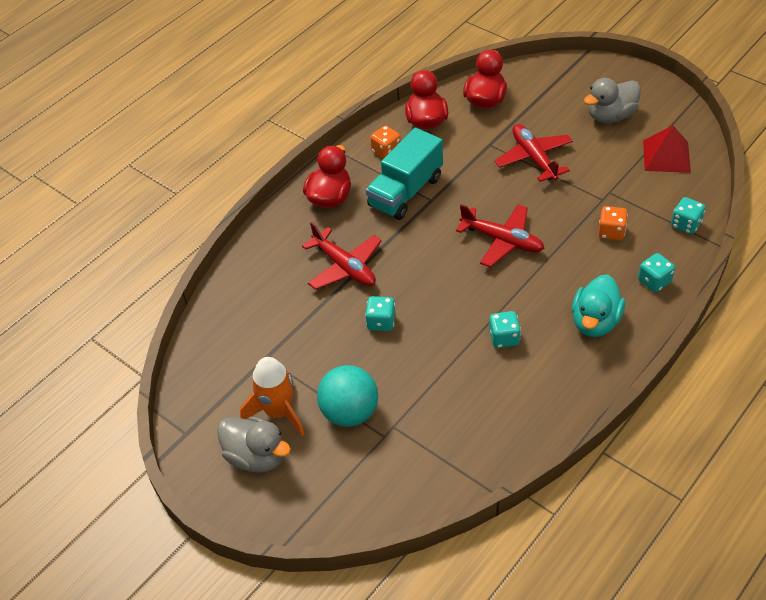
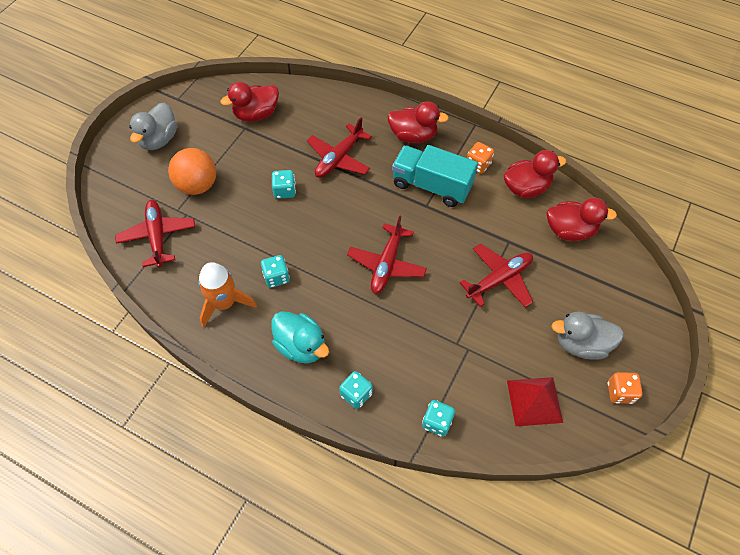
camera: 75 degrees right, 10 degrees up
(247, 344) = (256, 114): none -> red duck
(278, 412) = (196, 144): orange rocket -> orange rocket (224, 303)
(350, 412) = (197, 185): turquoise ball -> orange ball
(423, 458) = (158, 236): none -> red plane
(595, 322) = (301, 346): turquoise duck -> turquoise duck turned 150 degrees counterclockwise
(610, 116) = (581, 344): grey duck -> grey duck turned 45 degrees counterclockwise
(611, 232) = (414, 353): orange dice -> orange dice (620, 392)

